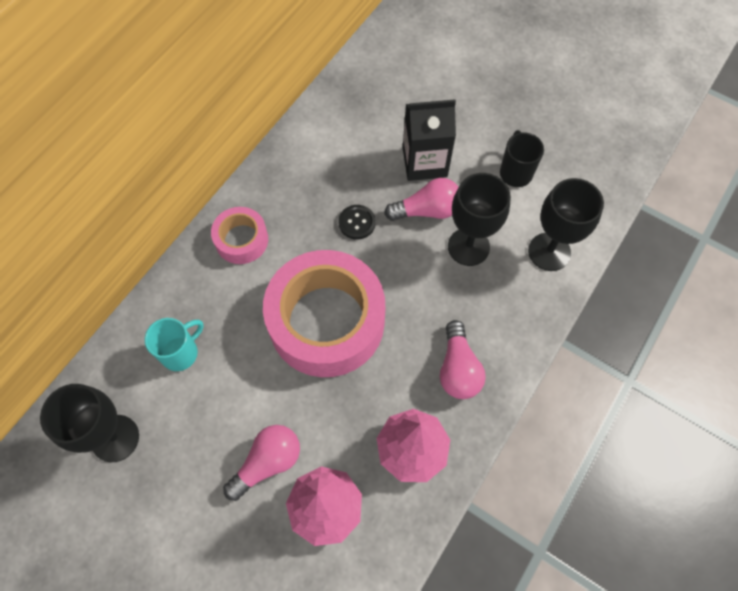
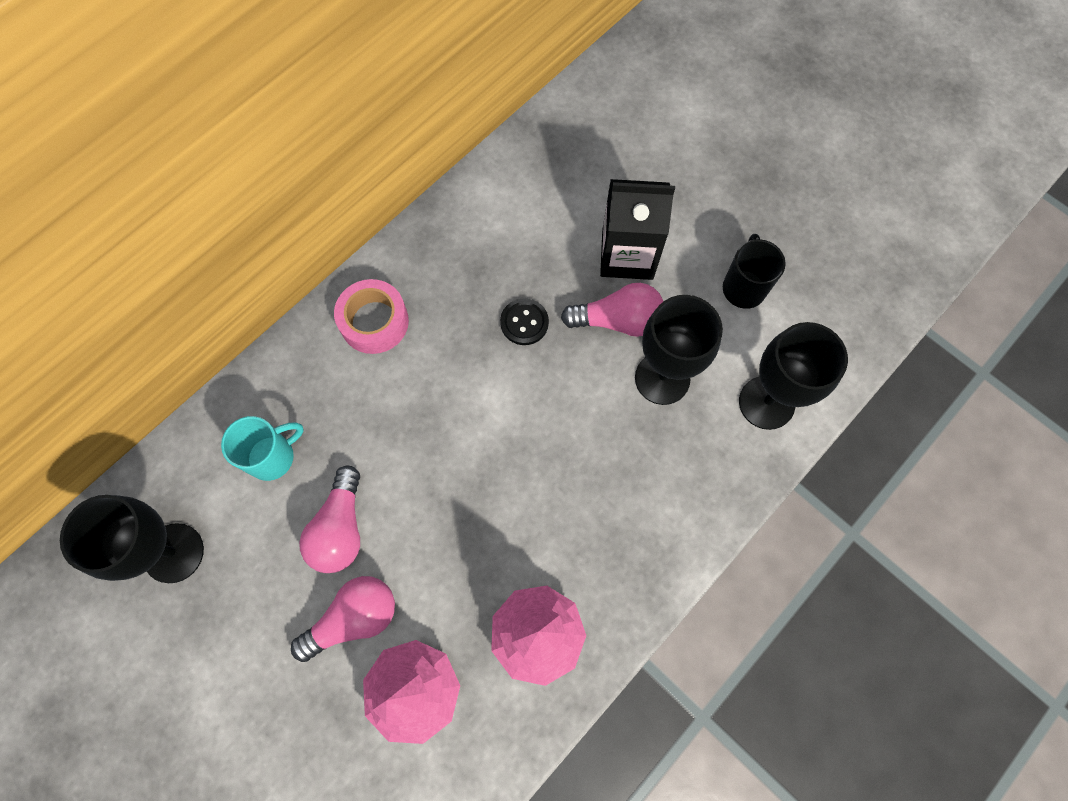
camera: 10 degrees right, 5 degrees up
(326, 321) = (461, 447): pink tape -> none
(458, 369) = (616, 539): pink light bulb -> pink light bulb (340, 528)

